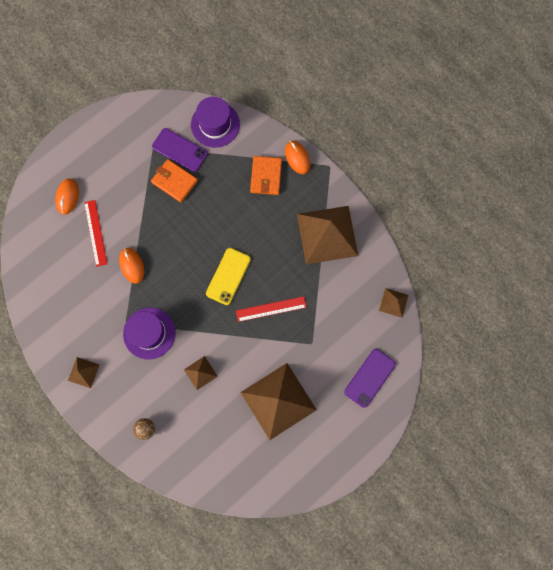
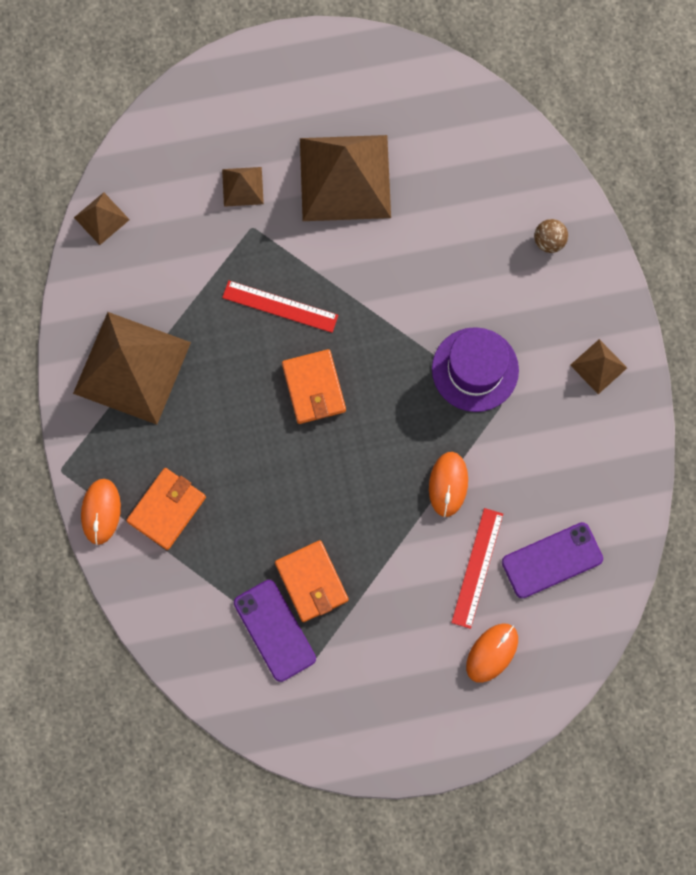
camera: 150 degrees left, 0 degrees up
(200, 373) = (431, 274): brown pyramid -> brown pyramid (242, 186)
(215, 124) = (194, 641): purple hat -> none
(228, 276) = (314, 388): yellow phone -> orange wallet
(369, 378) = (201, 139): purple phone -> purple phone (552, 560)

